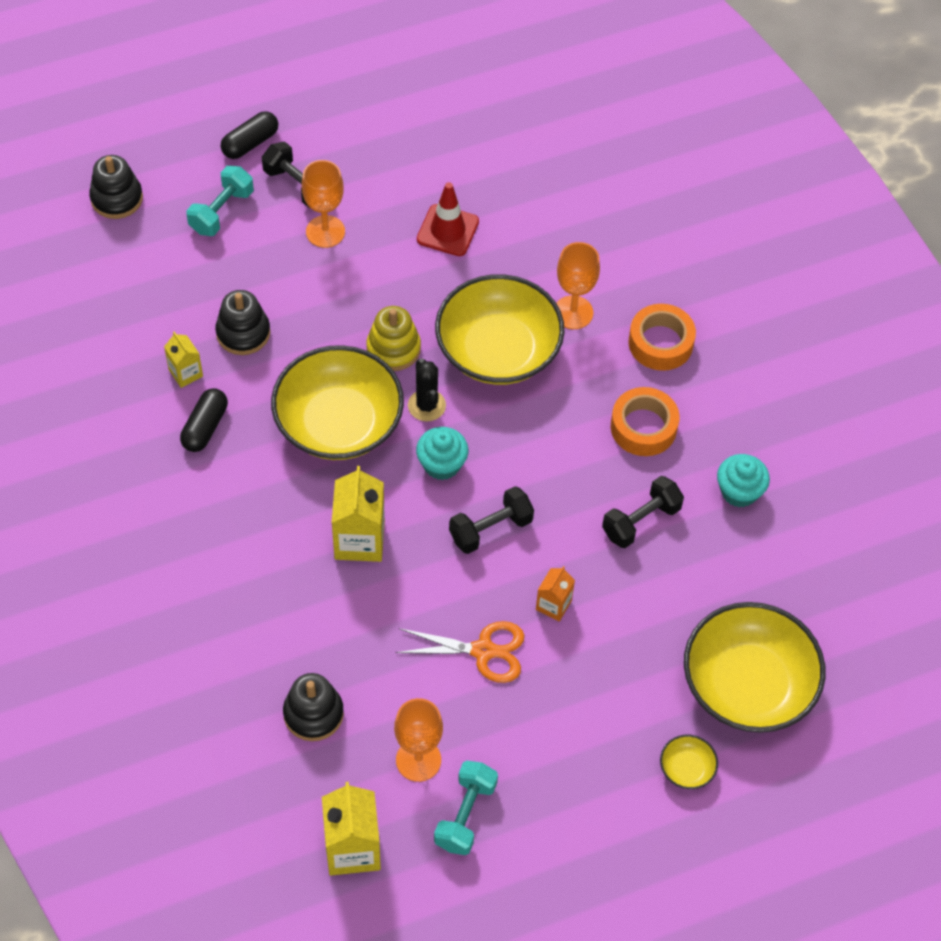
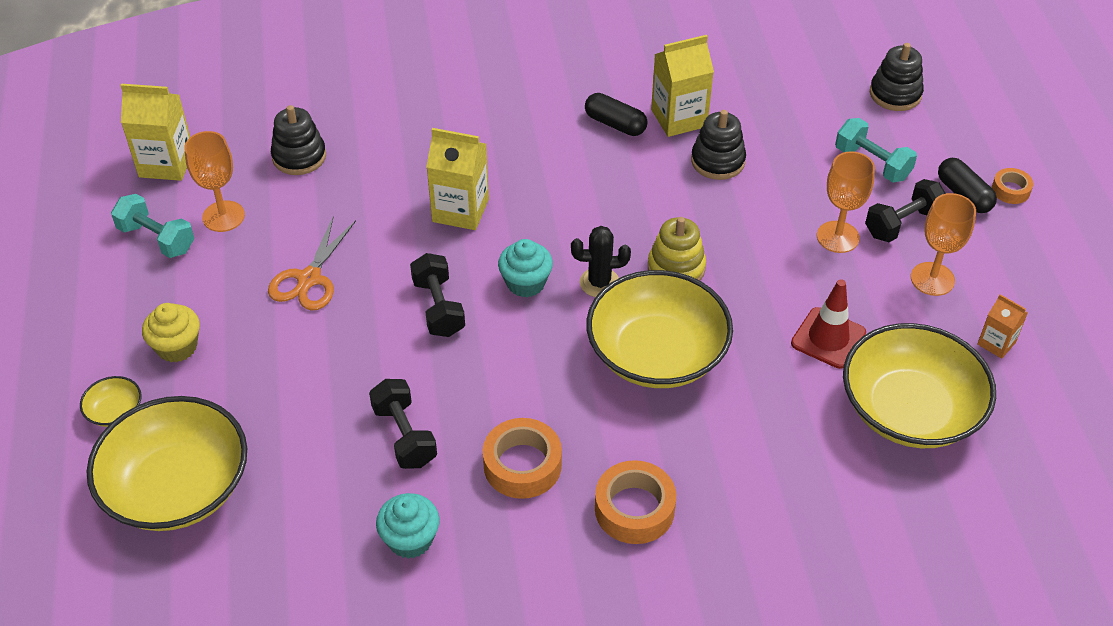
camera: 105 degrees right, 10 degrees down
(185, 373) = (679, 118): yellow carton -> yellow carton, size x1.77
(237, 110) = (1010, 190): none -> orange tape
(338, 422) = (596, 214): yellow bowl -> yellow bowl (910, 410)
(553, 605) = (335, 341): orange carton -> orange carton (996, 343)
(573, 312) = (694, 431): orange goblet -> orange goblet (932, 279)
(598, 742) = (177, 347): none -> yellow cupcake

